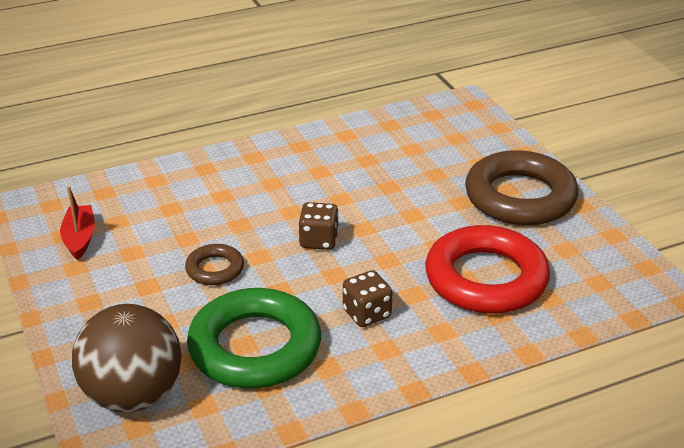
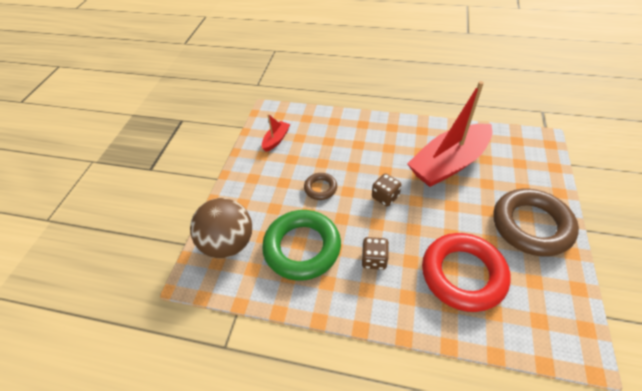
camera: 40 degrees right, 15 degrees up
(370, 171) = (448, 163): none -> red boat

